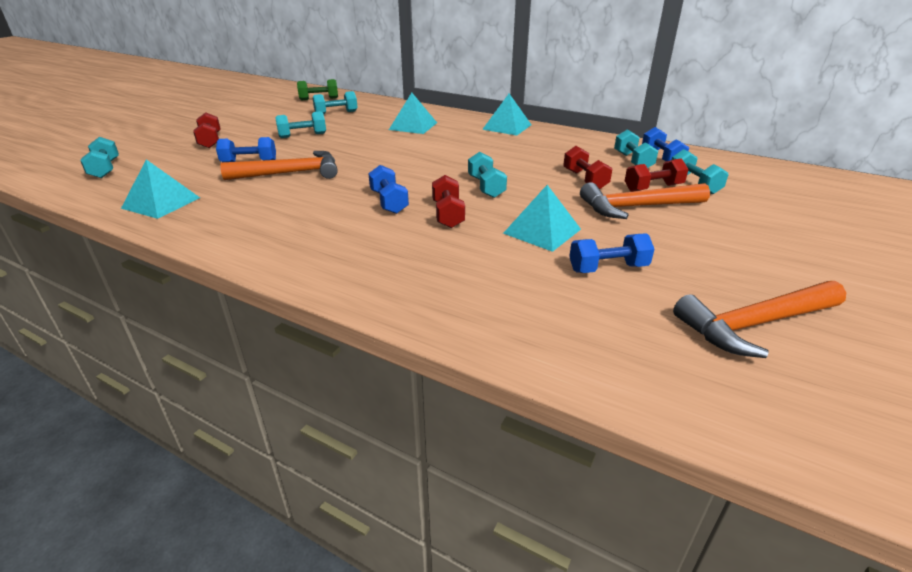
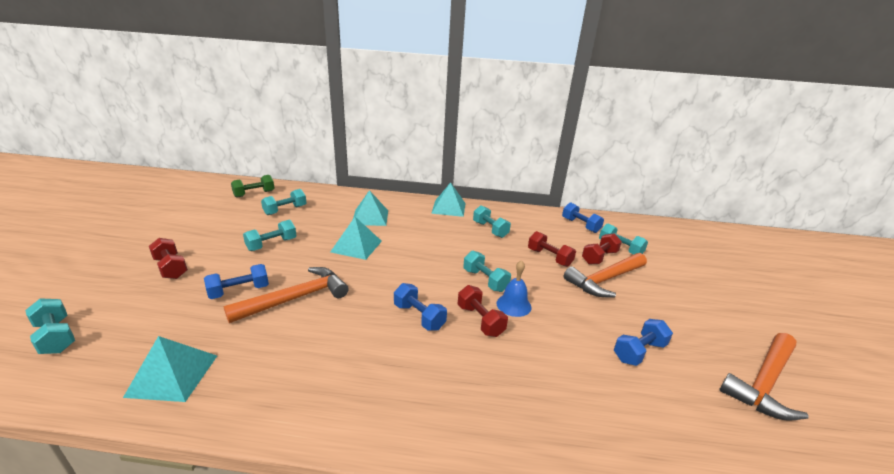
camera: 25 degrees left, 5 degrees down
(497, 209) = (513, 305): none -> blue bell
(542, 231) = (564, 322): turquoise pyramid -> turquoise pyramid (356, 246)
(633, 161) = (565, 232): turquoise dumbbell -> turquoise dumbbell (490, 229)

